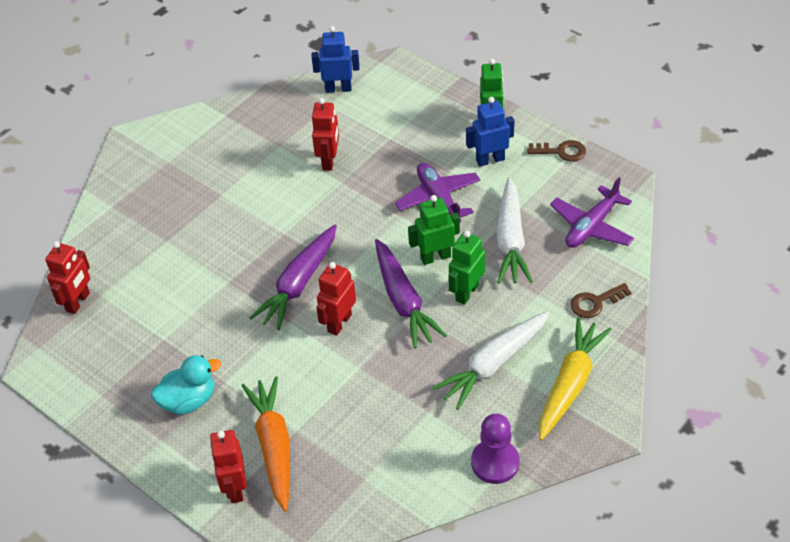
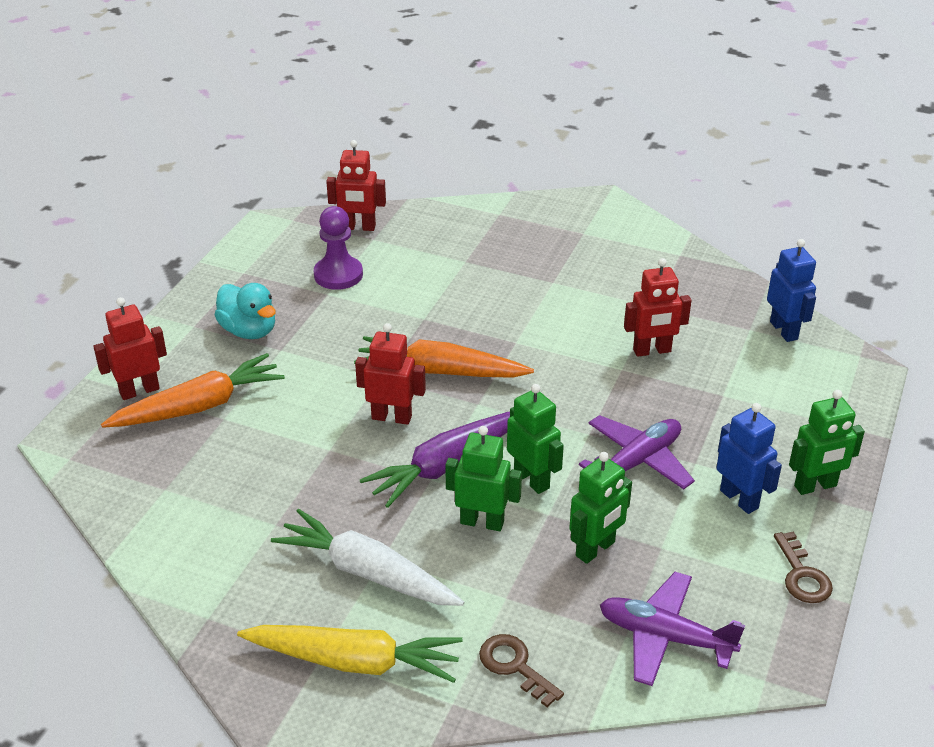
camera: 70 degrees right, 10 degrees down
(299, 284) = (440, 371): purple carrot -> orange carrot
(495, 463) = (207, 604): purple pawn -> purple pawn (338, 275)
(510, 240) = (595, 549): white carrot -> green robot

